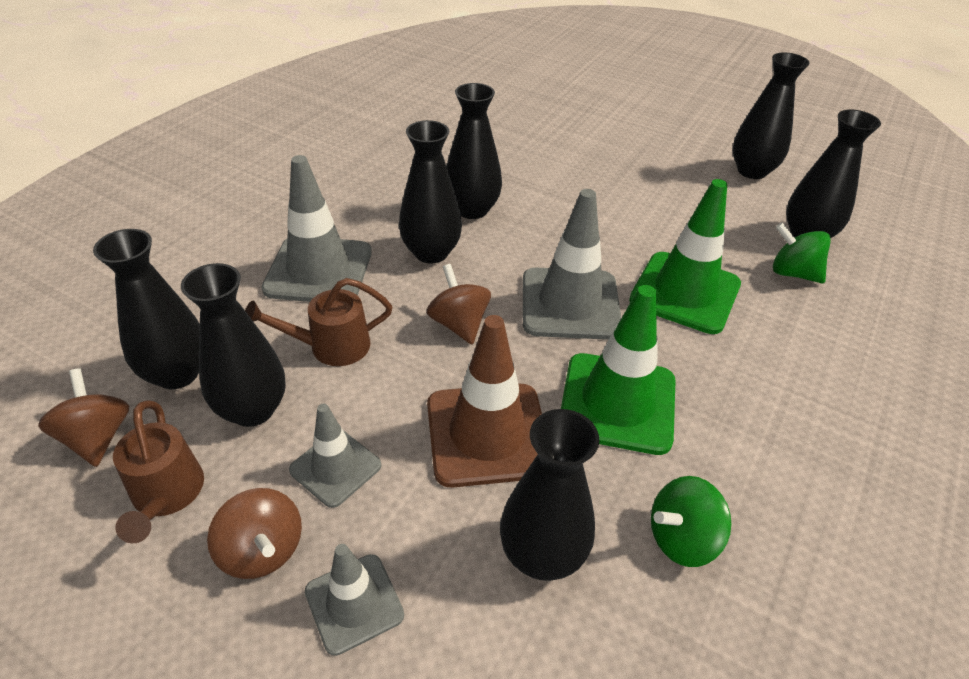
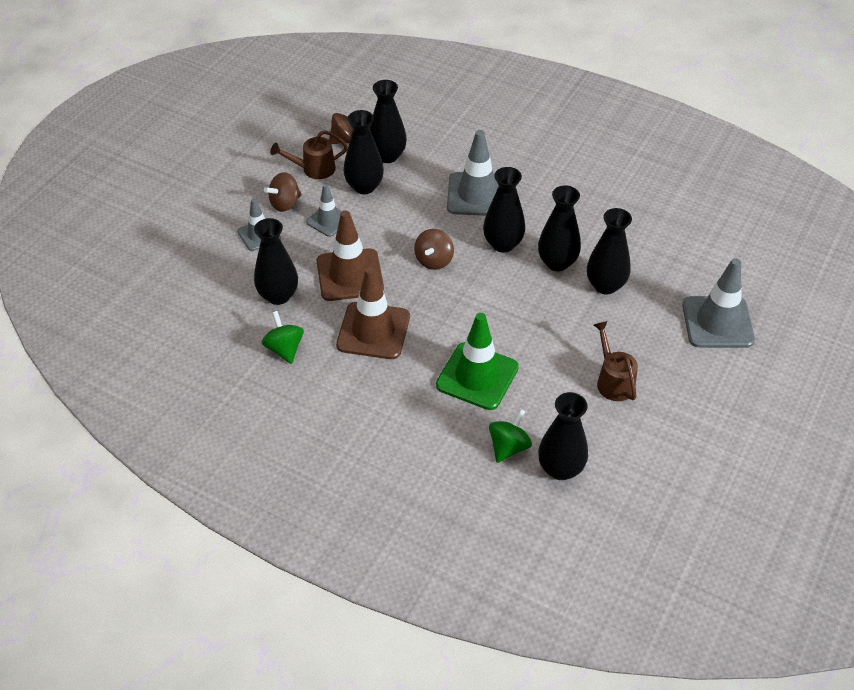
camera: 90 degrees right, 5 degrees up
(330, 346) = (411, 208): brown watering can -> brown watering can (613, 380)
(459, 324) = (434, 260): brown spinning top -> brown spinning top turned 135 degrees clockwise
(570, 304) = (458, 313): grey traffic cone -> grey traffic cone (717, 322)
(617, 403) = (373, 331): green traffic cone -> brown traffic cone
(752, 171) = (657, 450): black vase -> black vase (605, 285)

